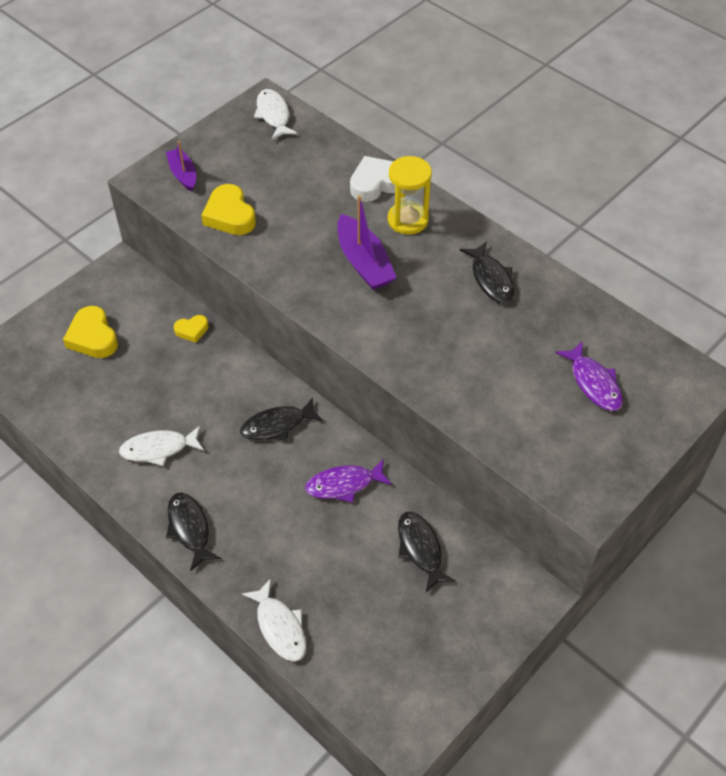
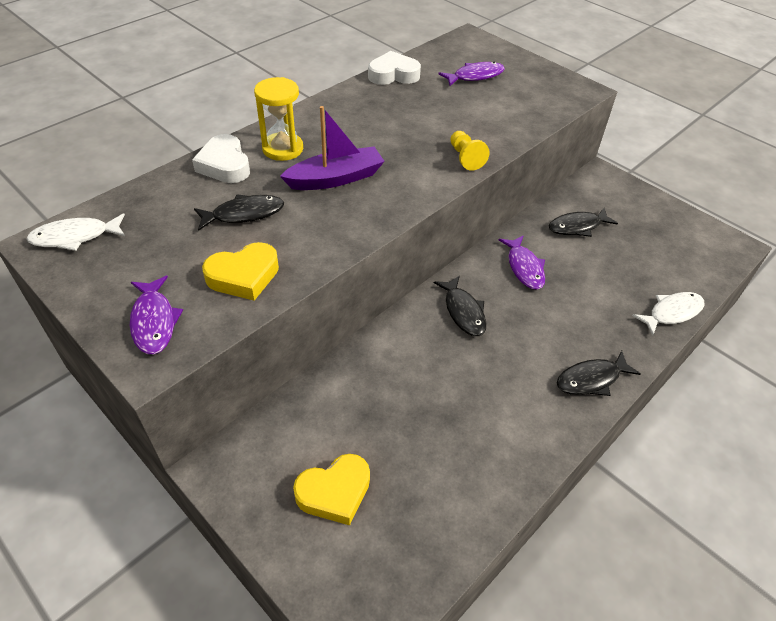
camera: 90 degrees left, 5 degrees down
(158, 449) = (500, 410): white fish -> none
(183, 174) = (154, 321): purple boat -> purple fish
(192, 330) = (334, 385): yellow heart -> none
(412, 366) = (465, 158): none -> yellow pawn
(491, 279) = (365, 110): black fish -> black fish (244, 214)
(575, 301) = (393, 75): none -> white heart

